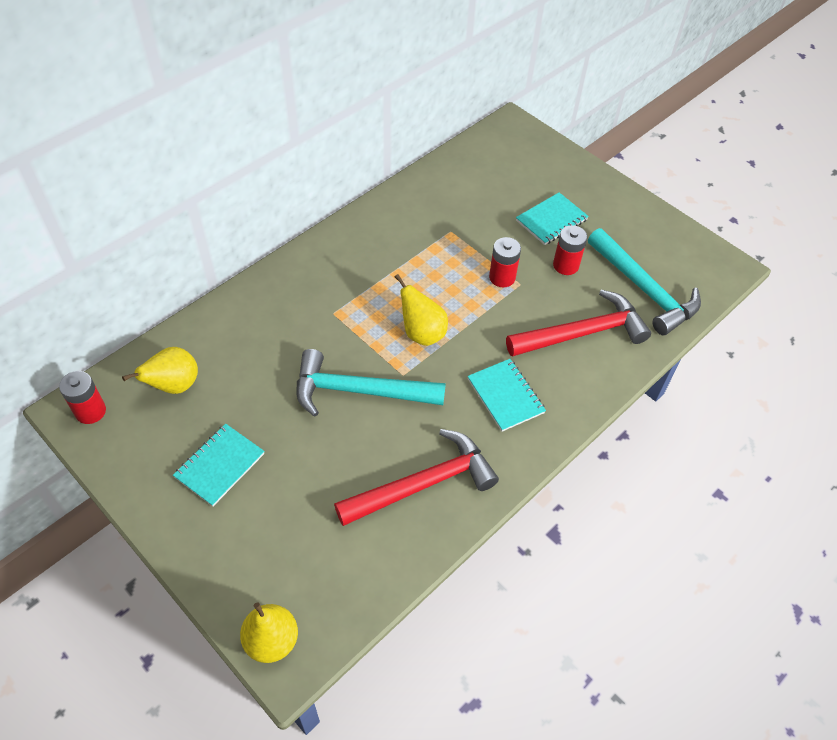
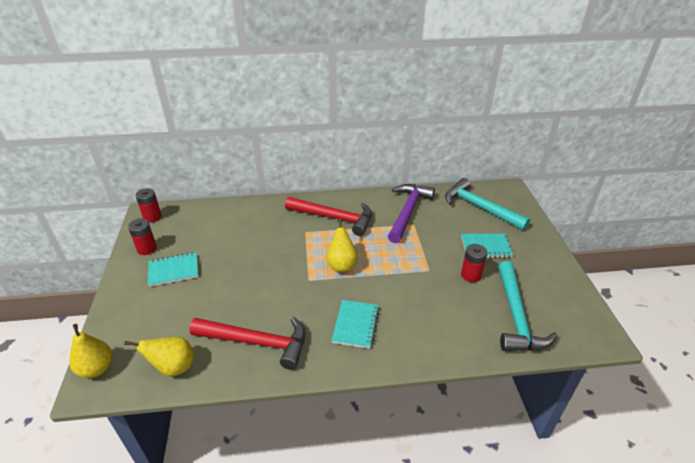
camera: 40 degrees right, 15 degrees down
(174, 385) = (196, 225): yellow pear -> yellow pear (173, 367)
(359, 391) = (276, 275): turquoise hammer -> turquoise hammer (479, 207)
(428, 217) = (408, 212): none -> purple hammer
(502, 277) = (421, 261): red battery -> red battery (147, 249)
(582, 333) = (444, 318): red hammer -> red hammer (334, 218)

